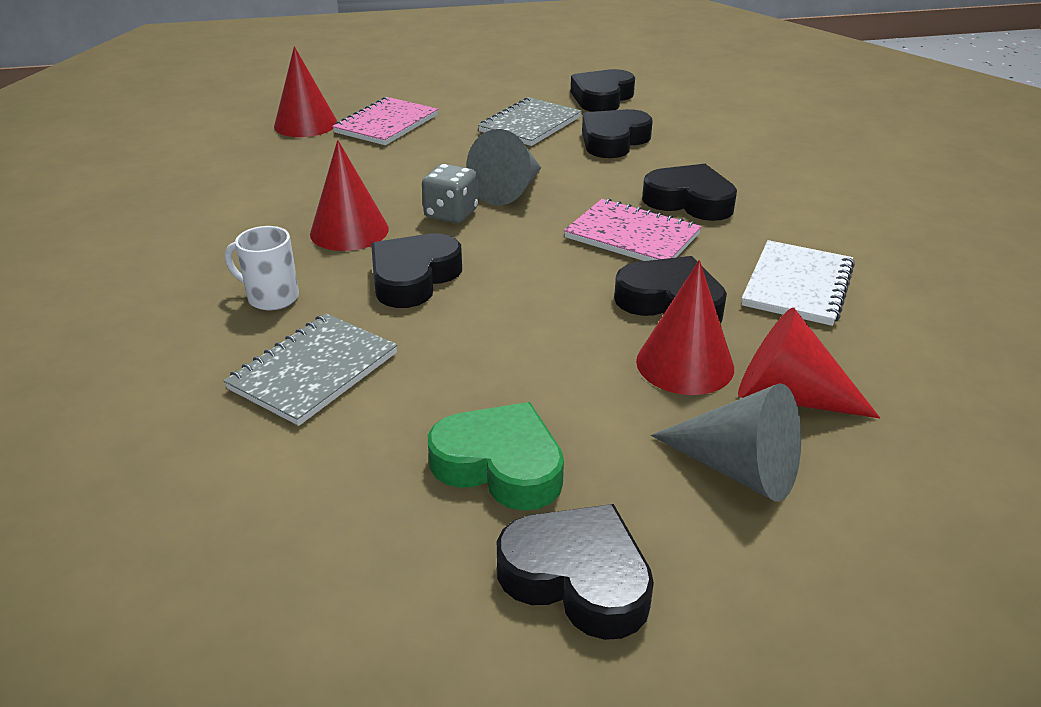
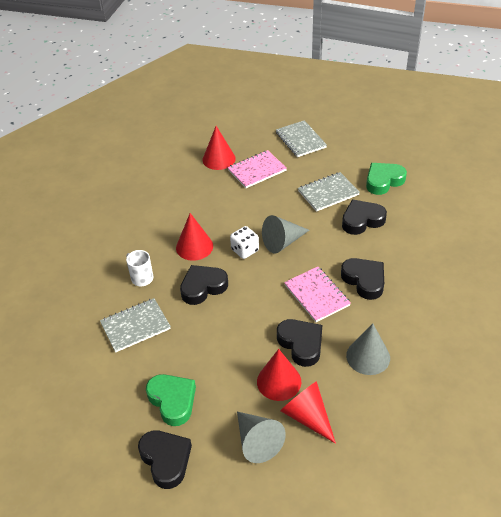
camera: 30 degrees right, 10 degrees up
(430, 83) = (300, 140): none -> grey notebook
(451, 214) = (245, 250): grey dice -> white dice
(602, 98) = (383, 181): black heart -> green heart
(797, 285) = (368, 356): white notebook -> grey cone

